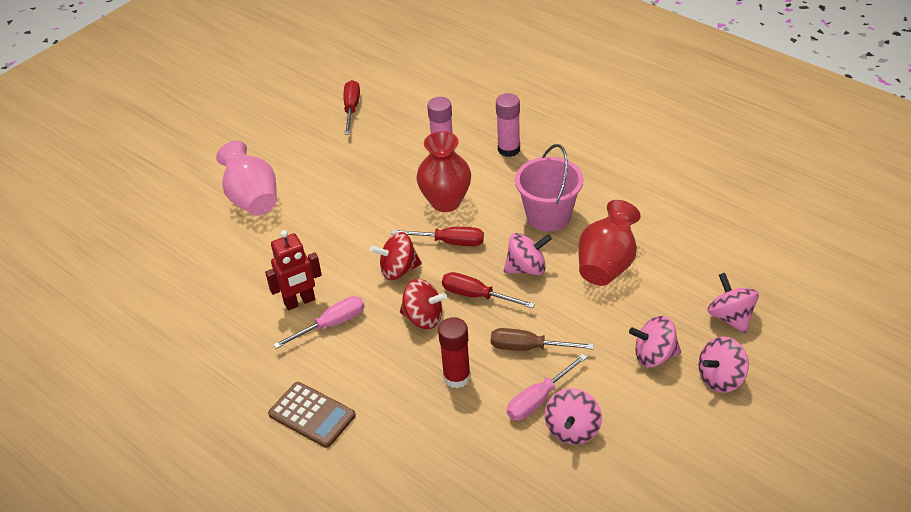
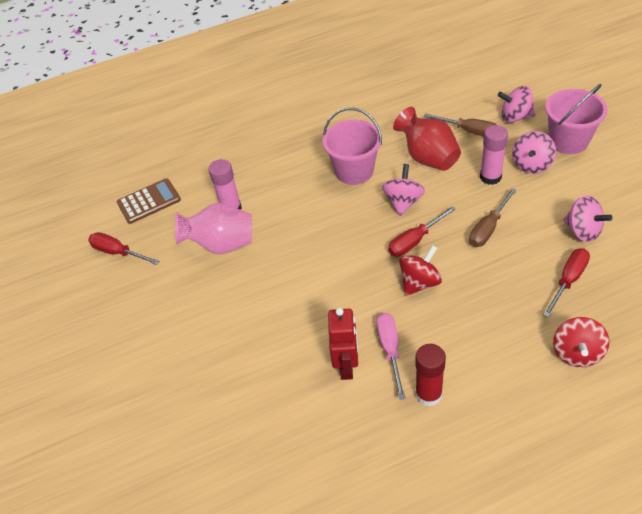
camera: 60 degrees left, 5 degrees up
(252, 199) = (180, 366): pink vase -> pink vase (221, 245)
(312, 415) = (493, 397): brown calculator -> brown calculator (149, 201)
(398, 270) = (353, 282): red spinning top -> red spinning top (577, 353)
(446, 202) = (292, 226): red vase -> none
(449, 242) = (342, 238): red screwdriver -> red screwdriver (568, 280)
(457, 377) = (497, 281): red glue stick -> red glue stick (428, 394)
(509, 149) = (261, 168): pink glue stick -> pink glue stick (490, 177)
(539, 399) = (544, 240): pink screwdriver -> none
(675, 284) = (469, 131): none -> brown screwdriver
(721, 378) = (568, 141): pink spinning top -> pink bucket

